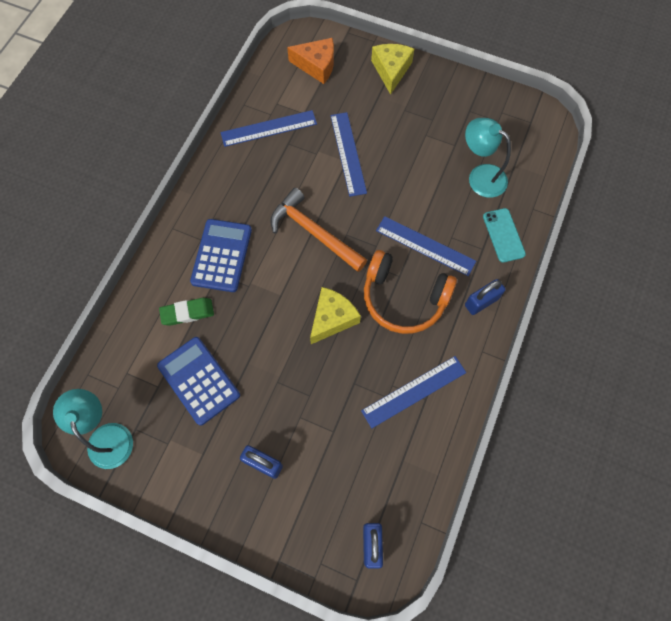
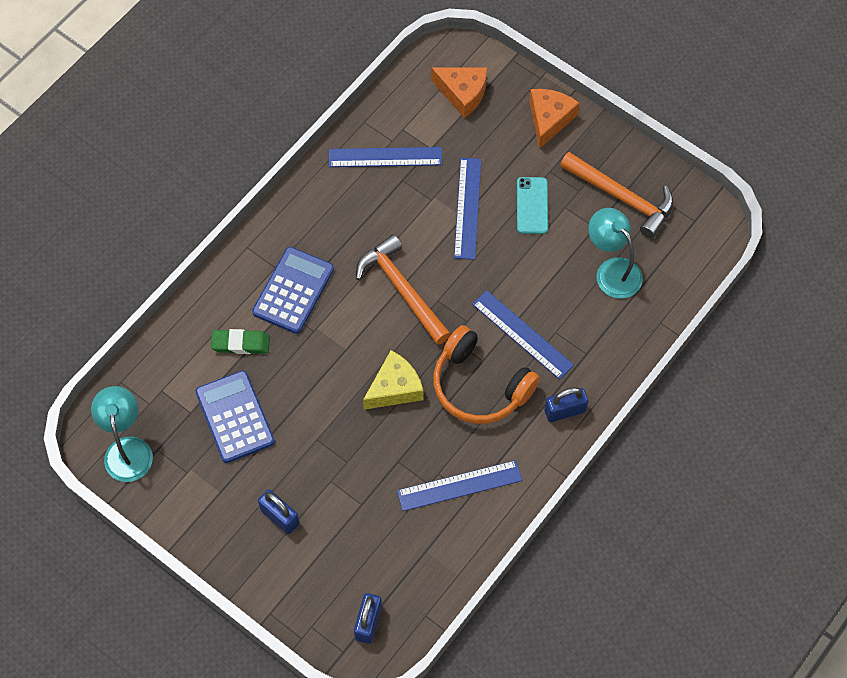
camera: 15 degrees right, 5 degrees down
(391, 70) = (549, 120): yellow cheese -> orange cheese
(468, 117) = (622, 198): none -> orange hammer
(503, 235) = (615, 344): turquoise phone -> turquoise phone (532, 205)

